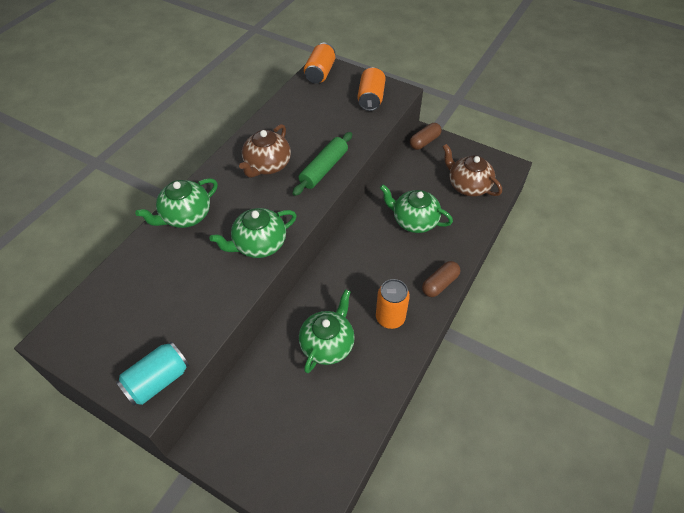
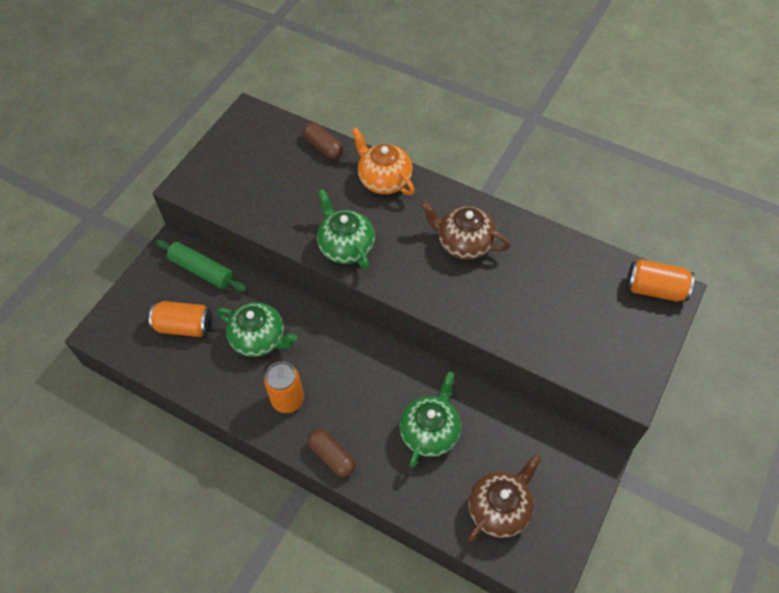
camera: 90 degrees right, 5 degrees up
(158, 381) = (200, 189): turquoise can -> none
(186, 216) = (384, 180): green teapot -> orange teapot
(324, 169) = (463, 301): green rolling pin -> green rolling pin (202, 271)
(371, 98) = (609, 354): orange can -> orange can (184, 326)
(424, 142) = (584, 454): brown capsule -> brown capsule (323, 147)

